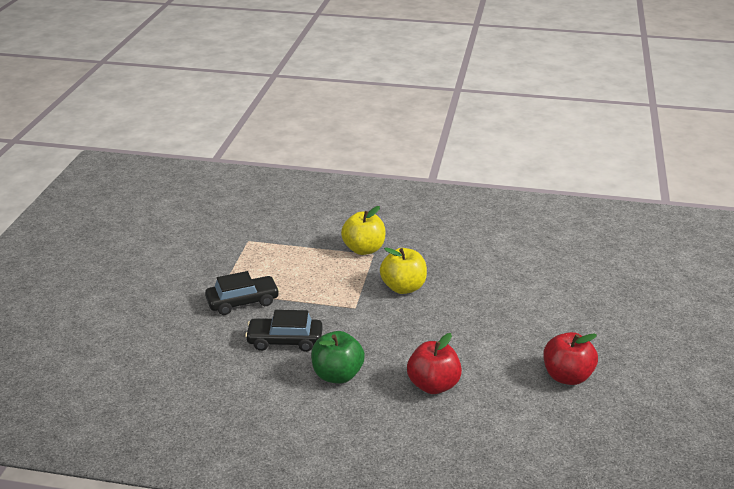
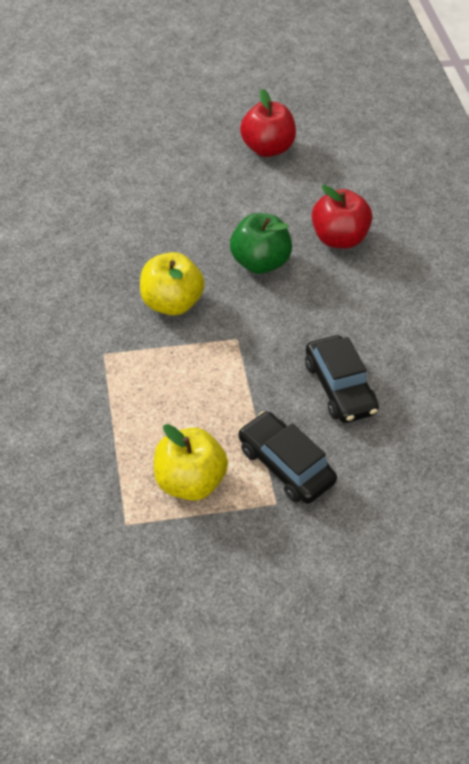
camera: 115 degrees left, 20 degrees up
(337, 375) = (369, 319): green apple -> green apple (259, 262)
(364, 249) = (95, 367): yellow apple -> yellow apple (189, 481)

